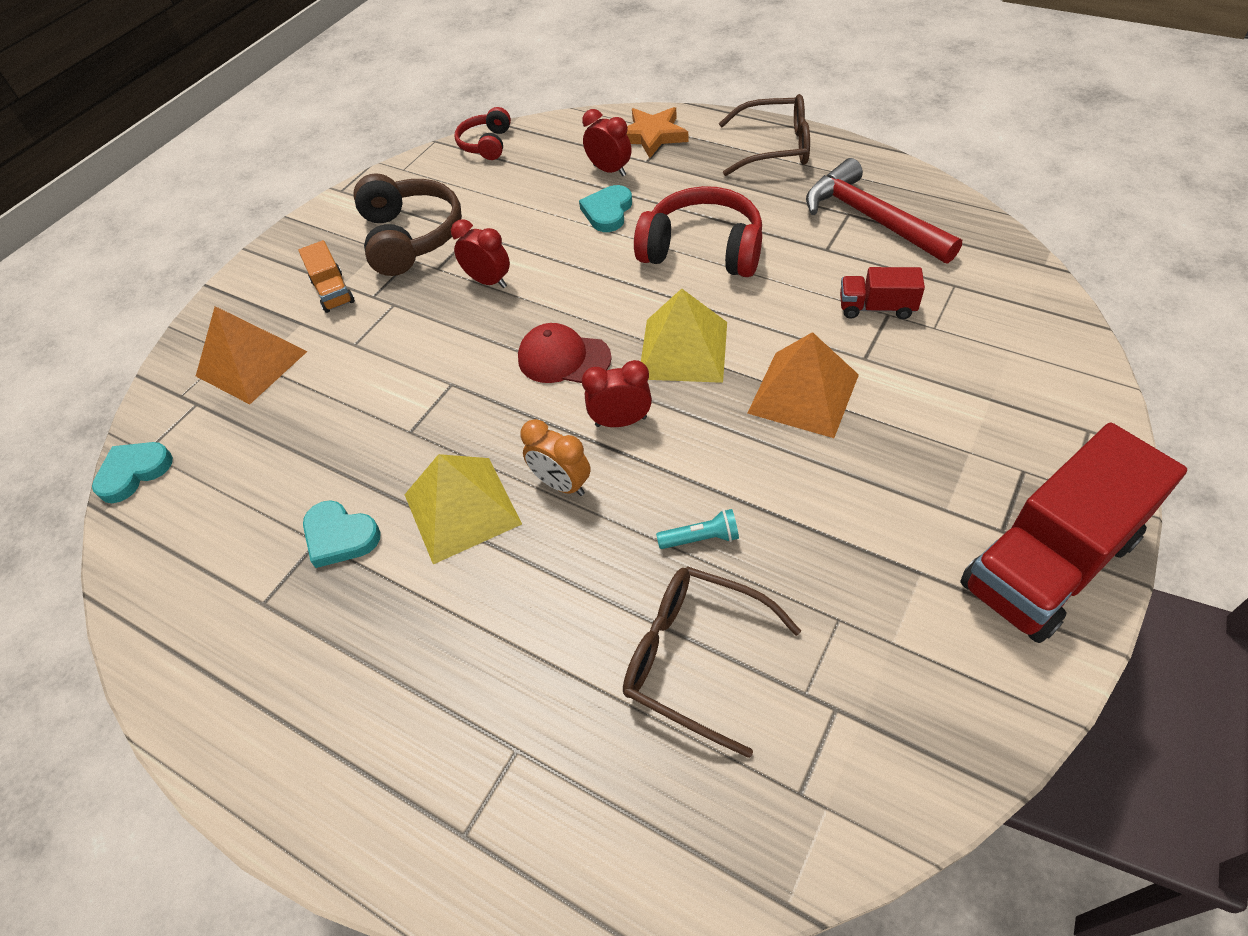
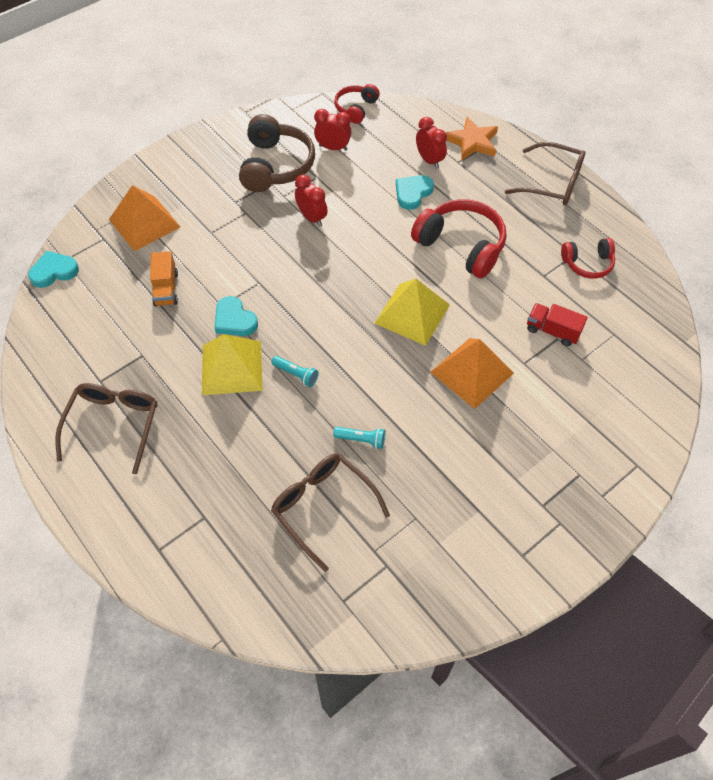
camera: 15 degrees right, 5 degrees up
(310, 661) = (113, 425): none -> brown glasses
(333, 292) = (211, 189): orange truck -> orange truck (166, 289)
(340, 536) = (156, 357): turquoise heart -> turquoise heart (234, 320)
(561, 484) = (296, 374): orange clock -> turquoise flashlight
(563, 358) = (335, 291): red cap -> none
(621, 421) = (350, 347): red clock -> red clock (333, 148)
(871, 218) = (587, 264): red hammer -> red headphones
(1048, 563) = (558, 535): red truck -> none

